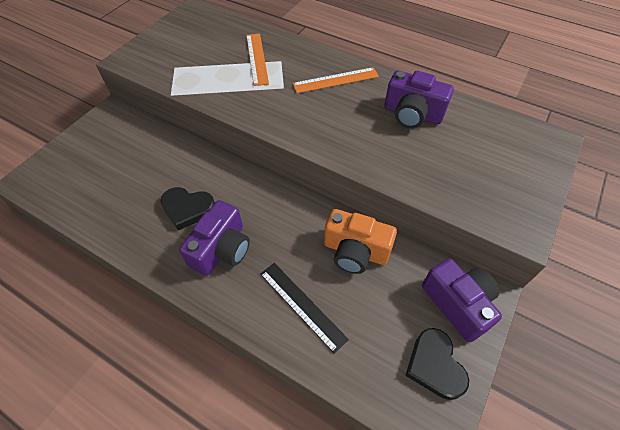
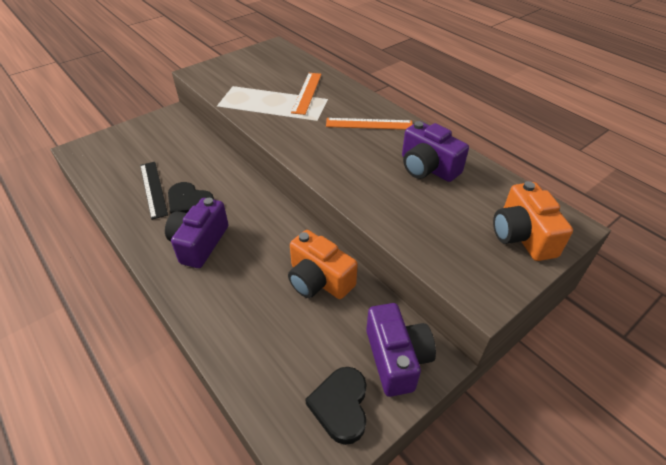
camera: 20 degrees right, 10 degrees down
(221, 249) = (199, 243): purple camera -> purple camera turned 150 degrees clockwise
(302, 305) = (243, 310): black ruler -> black ruler (153, 189)
(523, 161) = (522, 236): none -> orange camera

